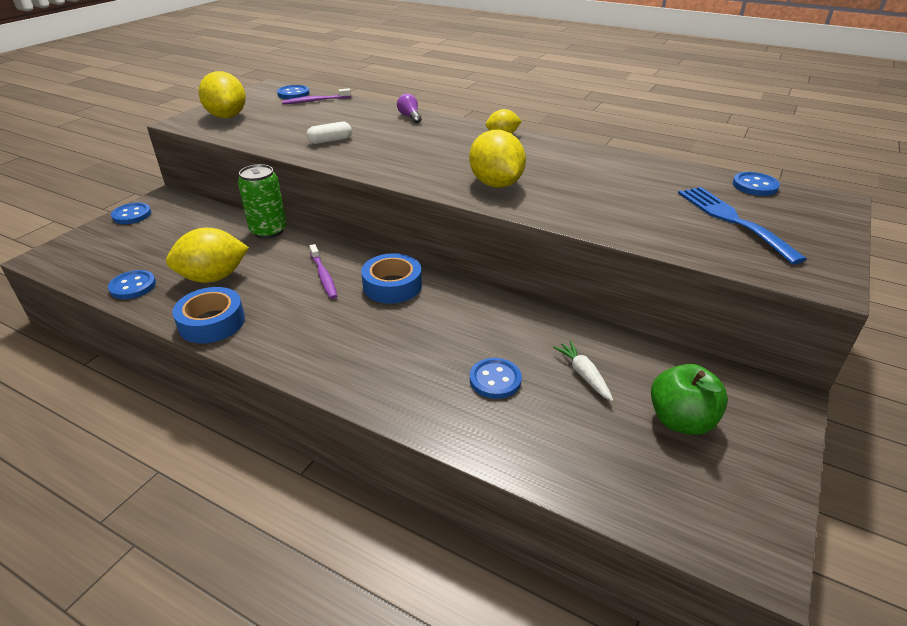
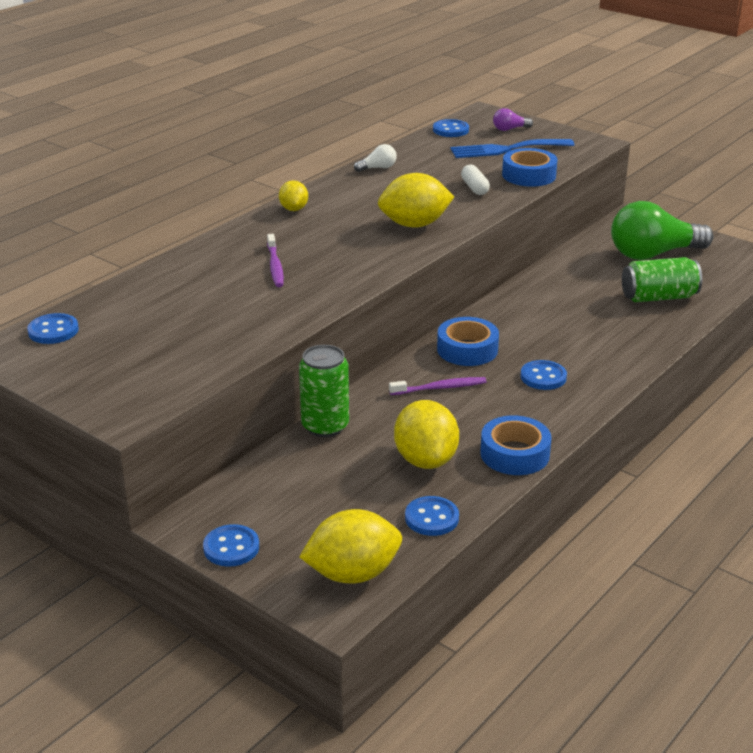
camera: 80 degrees left, 5 degrees down
(227, 116) = (122, 381): yellow lemon -> yellow lemon (352, 574)
(315, 101) = (99, 313): purple toothbrush -> purple toothbrush (275, 266)
(330, 140) = (260, 304): white capsule -> white capsule (474, 188)
(410, 117) = (205, 253): purple light bulb -> purple light bulb (509, 129)
(495, 380) = (610, 313): blue button -> blue button (543, 377)
(553, 424) = (658, 297): none -> green can
(583, 375) = (606, 278): white carrot -> none
(616, 159) = (378, 168): none -> white light bulb
(667, 237) = (529, 175): none -> blue tape
(681, 420) = (653, 254): green apple -> green light bulb

